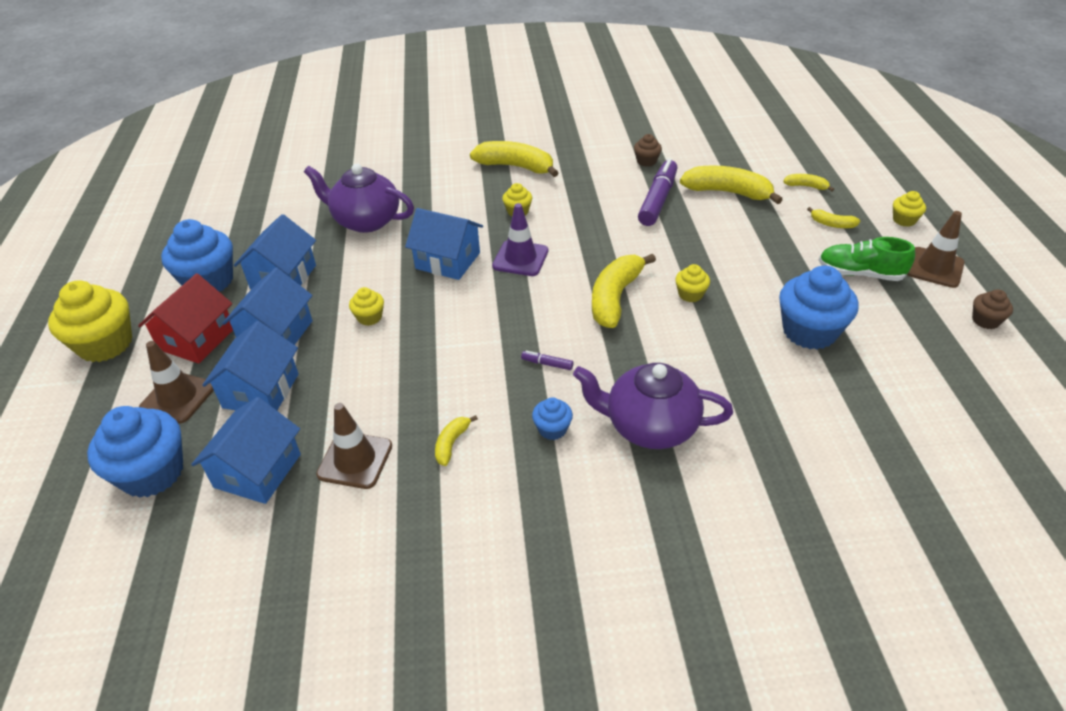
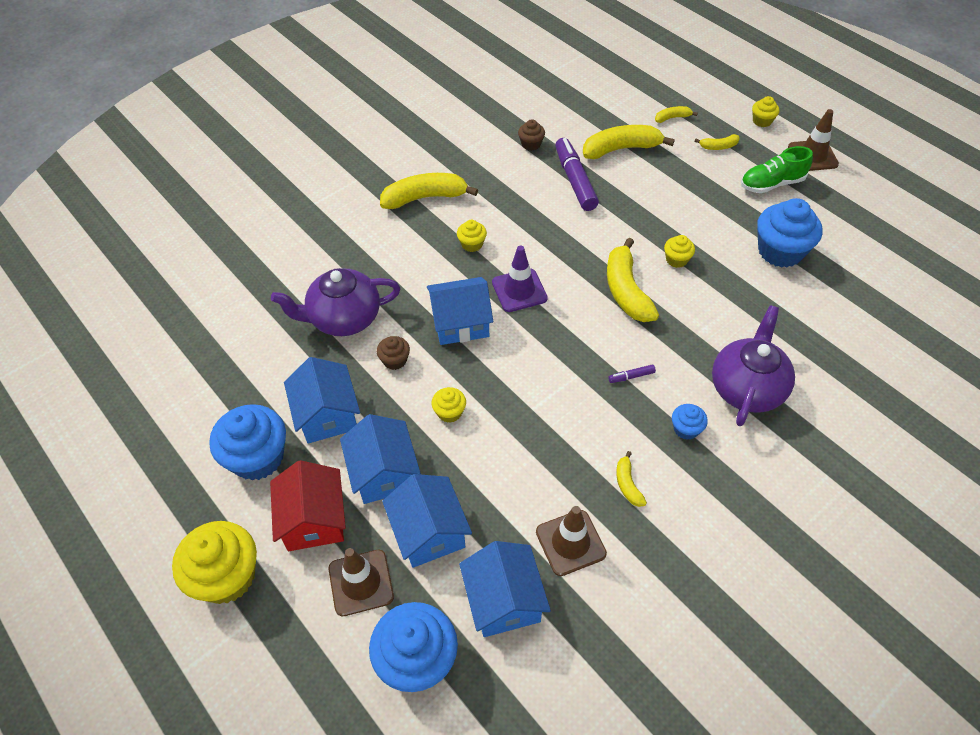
camera: 35 degrees left, 10 degrees up
(649, 426) = (746, 388): purple teapot -> purple teapot turned 135 degrees clockwise
(985, 320) = (874, 187): brown cupcake -> brown cupcake (395, 360)

